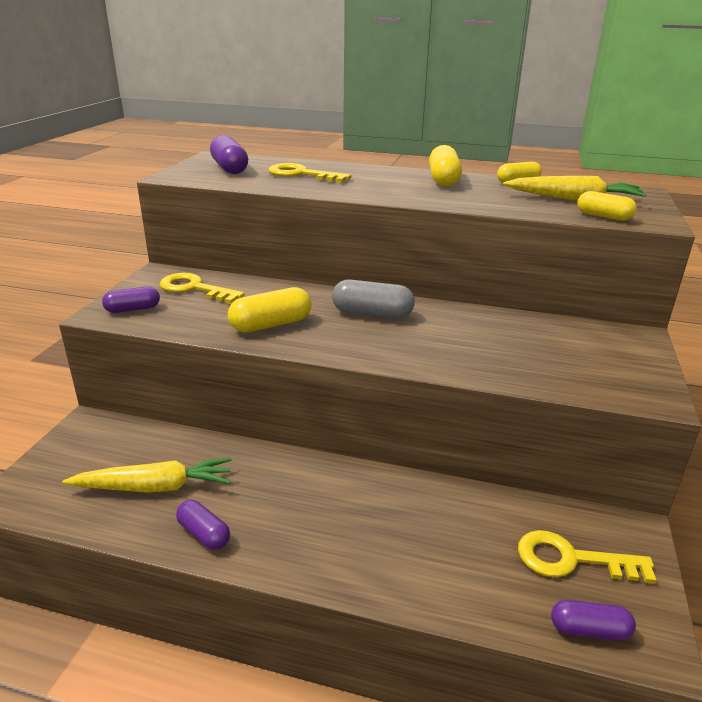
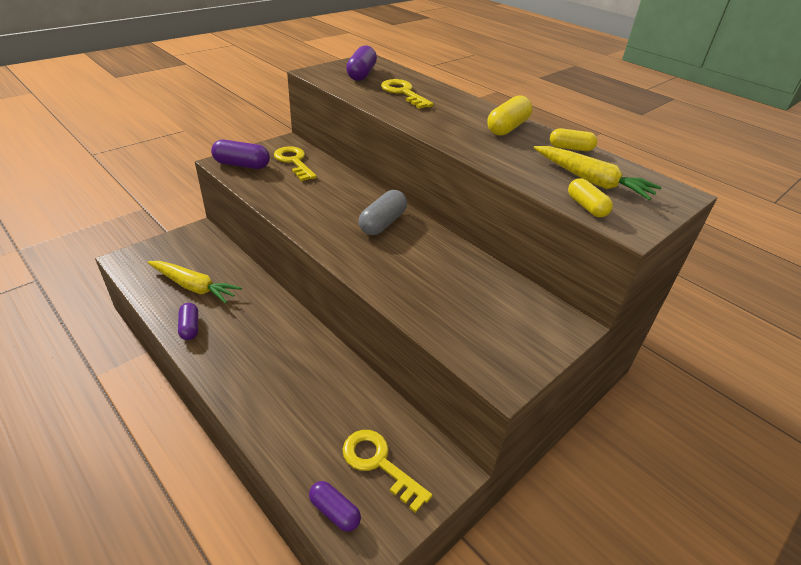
camera: 30 degrees right, 10 degrees up
(133, 309) = (242, 165): purple capsule -> purple capsule, size x1.52
(271, 325) = (307, 206): yellow capsule -> none
(372, 314) = (382, 223): grey capsule -> grey capsule turned 75 degrees clockwise

